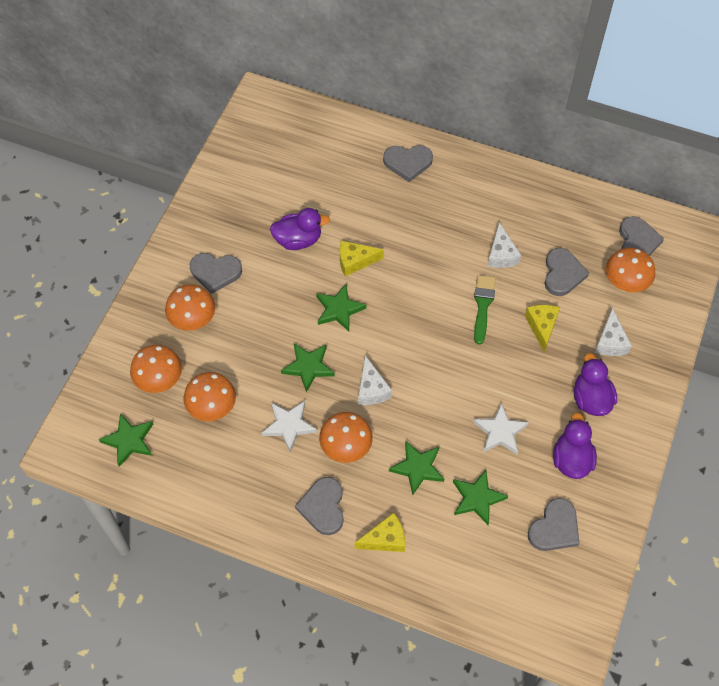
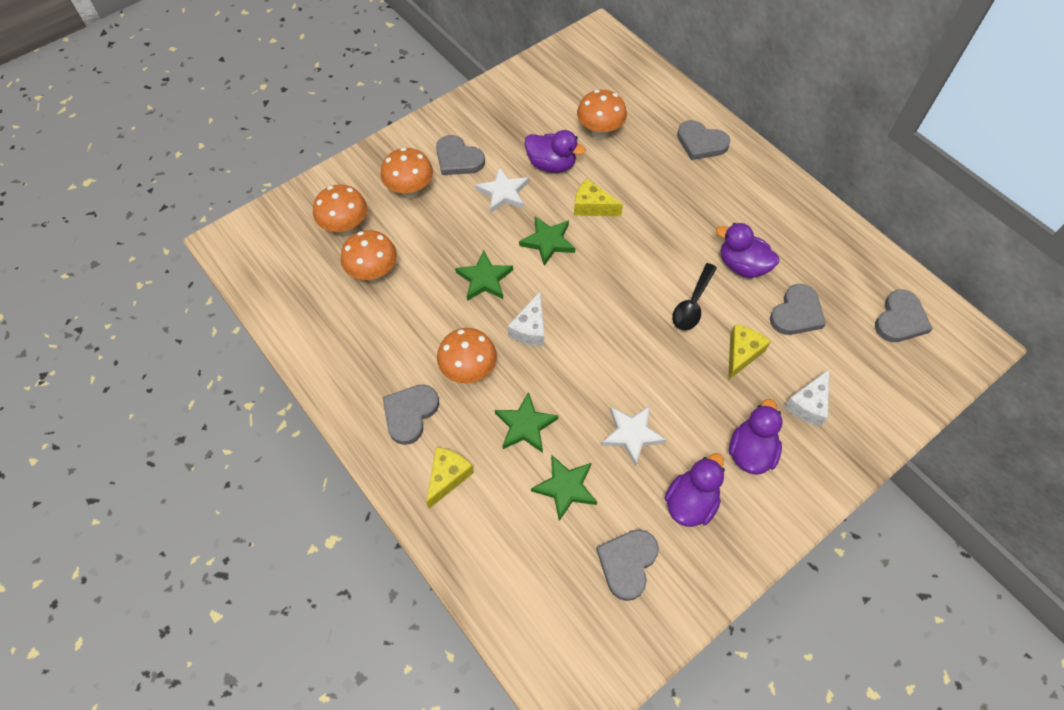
camera: 30 degrees right, 0 degrees up
(129, 441) = (283, 264): green star -> none
(289, 426) = (430, 322): white star -> white star (503, 193)
(385, 539) = (447, 477): yellow cheese -> yellow cheese turned 75 degrees counterclockwise
(483, 305) = (692, 304): green brush -> black spoon
(501, 254) = (742, 265): white cheese -> purple duck
(554, 528) = (627, 563): grey heart -> grey heart turned 135 degrees clockwise
(625, 284) = (860, 355): orange mushroom -> orange mushroom (599, 132)

